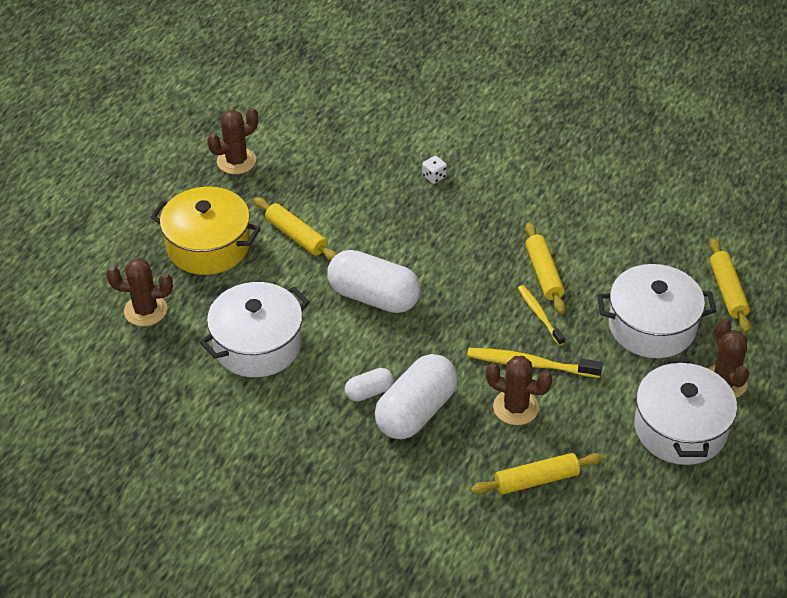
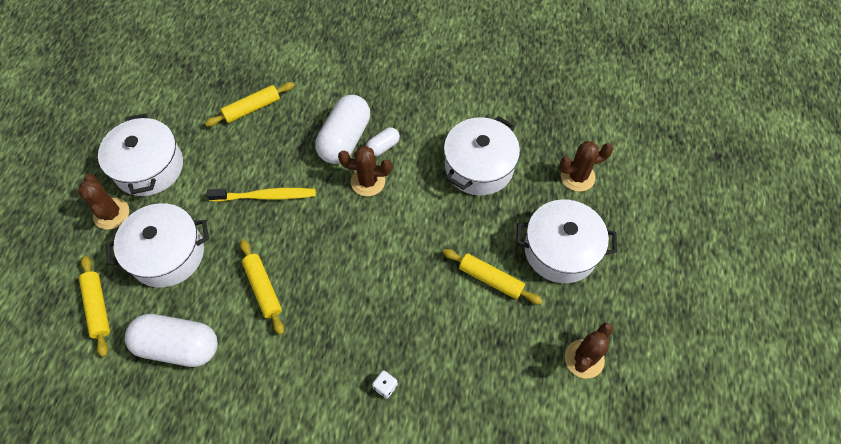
camera: 165 degrees right, 15 degrees up
(208, 246) = (560, 250): yellow pot -> white pot
(374, 297) = (403, 230): white capsule -> white capsule (178, 346)
(515, 407) = (272, 158): brown cactus -> brown cactus (368, 181)
(539, 315) = (263, 244): yellow toothbrush -> none

